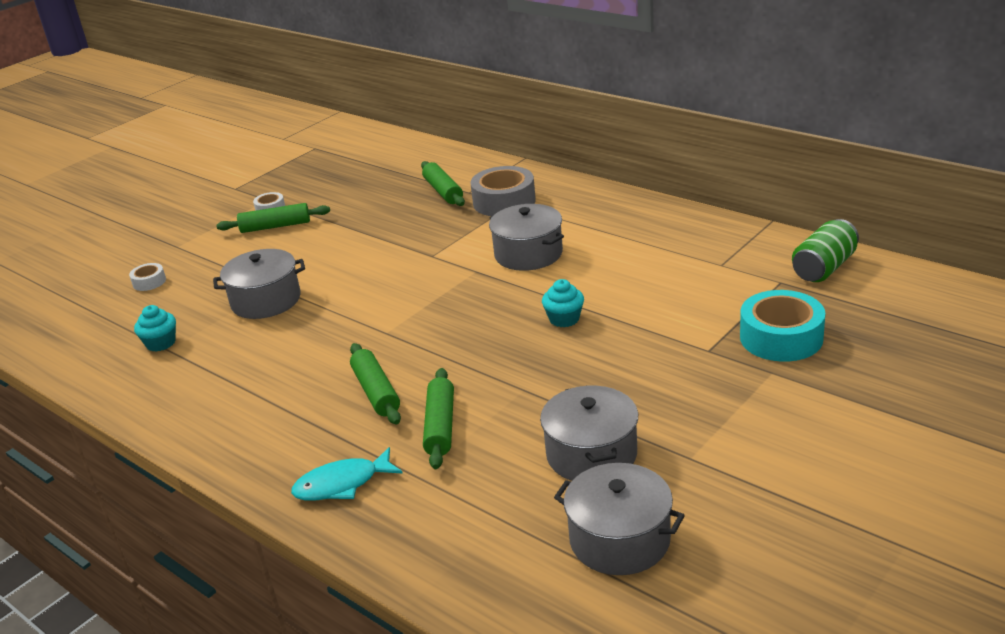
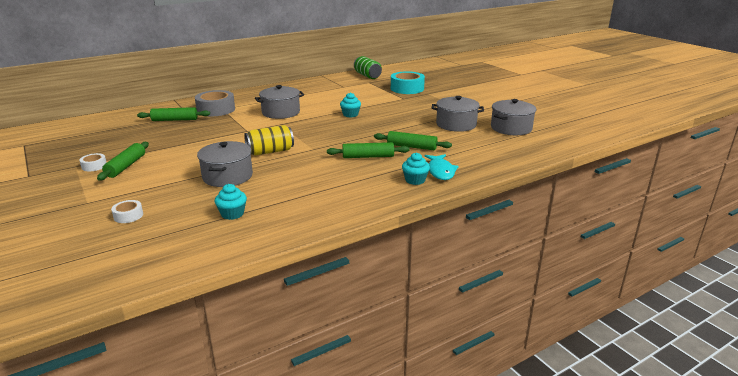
camera: 75 degrees left, 5 degrees down
(297, 464) = (415, 180): none -> turquoise cupcake
(360, 301) = (270, 151): none -> yellow can

